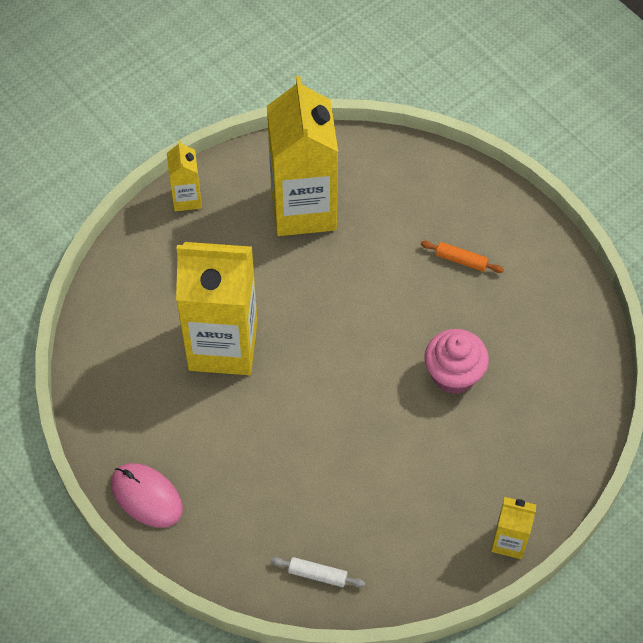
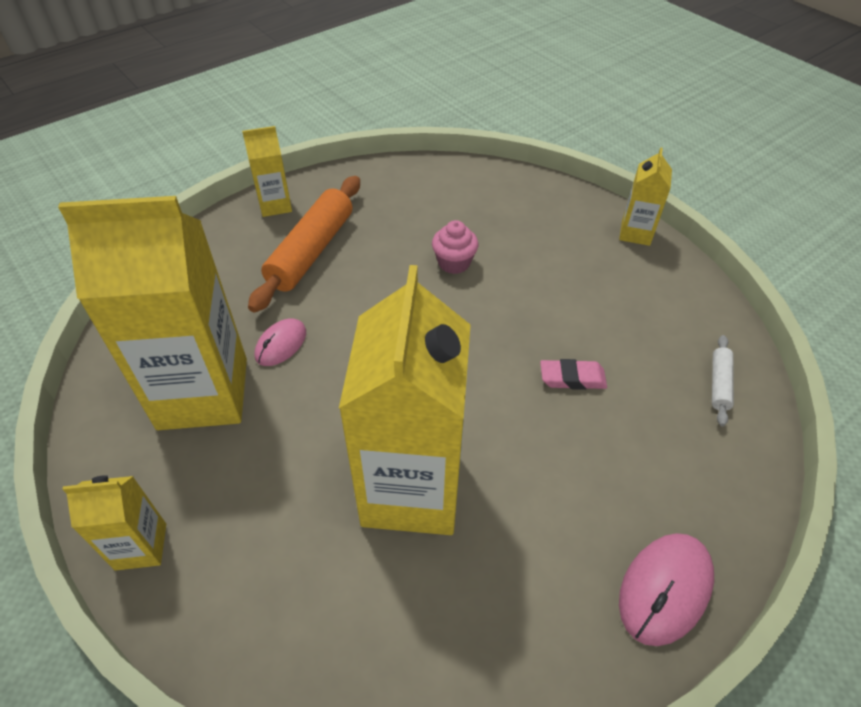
camera: 90 degrees left, 10 degrees down
(322, 460) = (572, 378): none -> pink eraser
(352, 251) = (281, 344): none -> pink mouse
(453, 374) = (454, 263): pink cupcake -> pink cupcake, size x0.67
(461, 260) = (311, 251): orange rolling pin -> orange rolling pin, size x2.14
(522, 224) = (275, 205): none -> yellow carton

